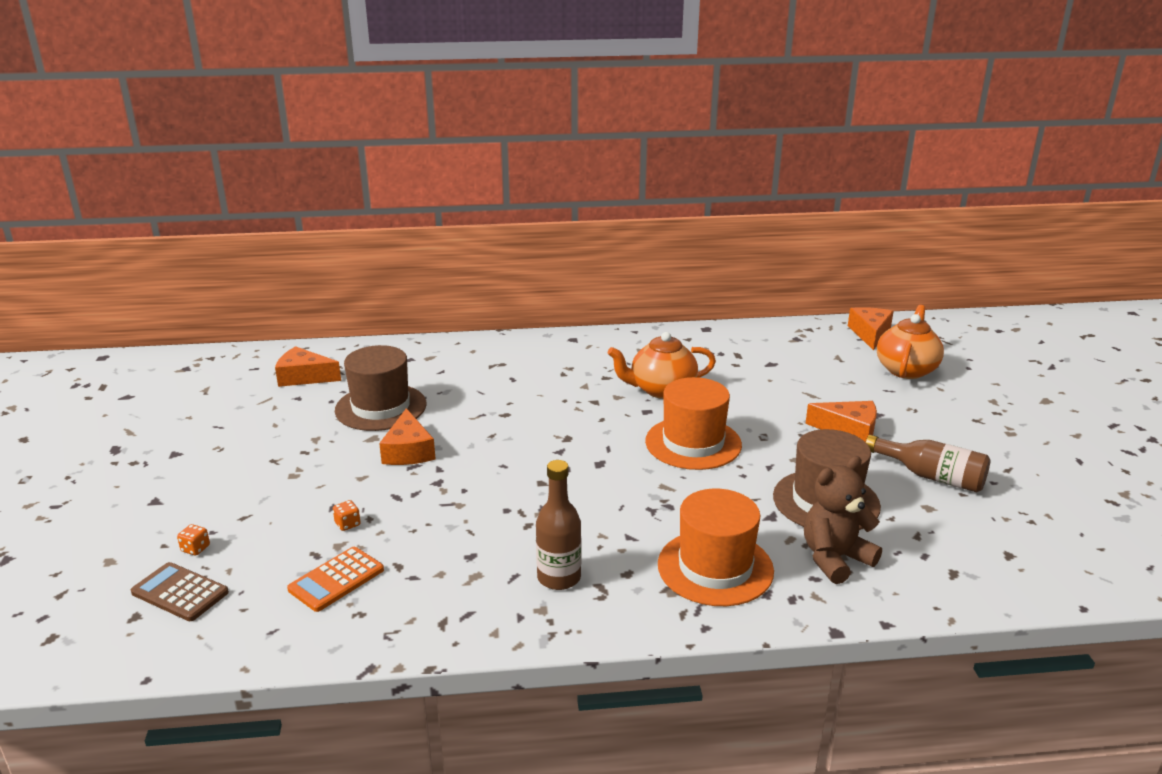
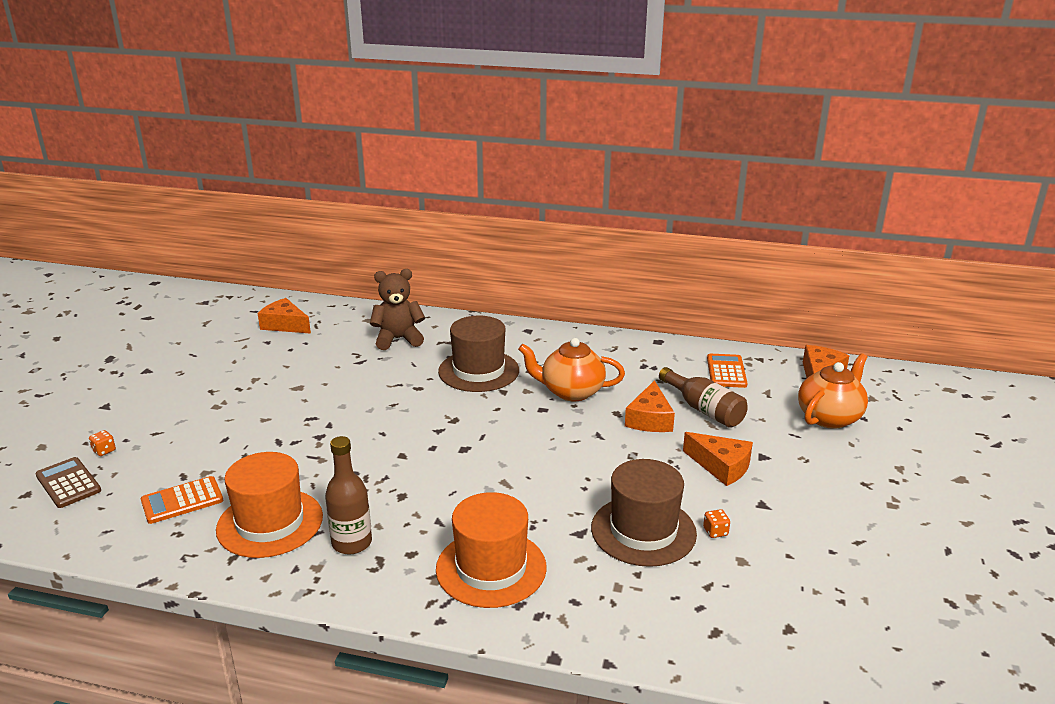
camera: 20 degrees right, 0 degrees up
(347, 524) = (225, 456): orange dice -> orange dice (715, 532)
(381, 407) = (323, 362): brown hat -> brown hat (478, 371)
(408, 451) = (316, 404): orange cheese -> orange cheese (650, 419)
(693, 443) = (561, 448): orange hat -> orange hat (270, 523)
(788, 345) = (726, 371): none -> orange calculator
(835, 559) = (608, 588): brown teddy bear -> brown teddy bear (398, 339)
(931, 476) = (769, 530): brown bottle -> brown bottle (704, 410)

